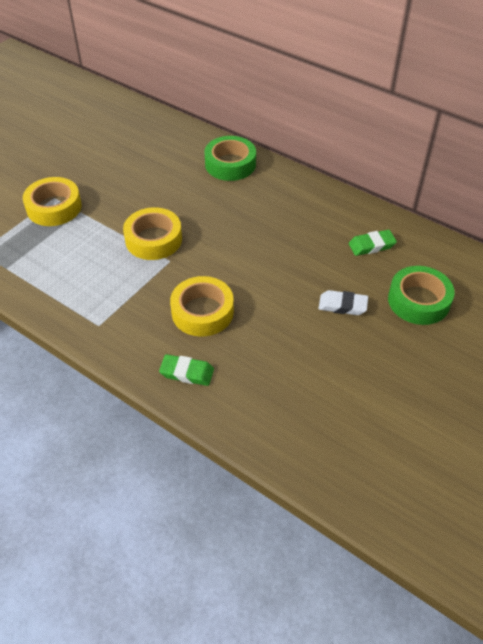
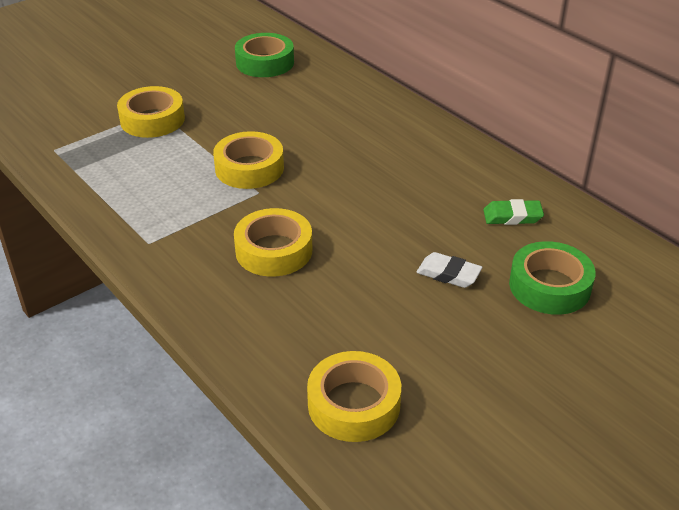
camera: 15 degrees right, 10 degrees down
(187, 372) = (228, 310): green eraser -> none
(230, 164) = (372, 106): green tape -> green tape (265, 62)
(313, 433) = (354, 404): none -> yellow tape

